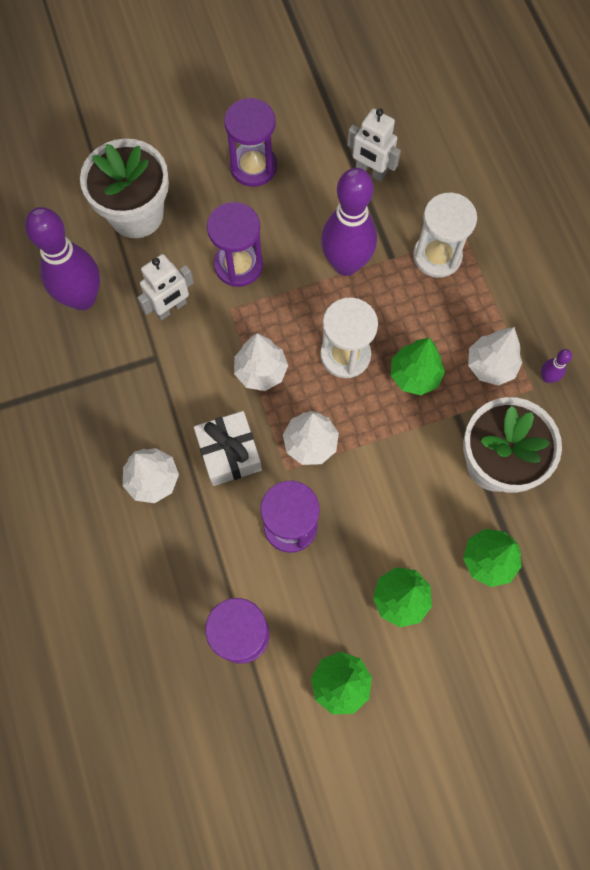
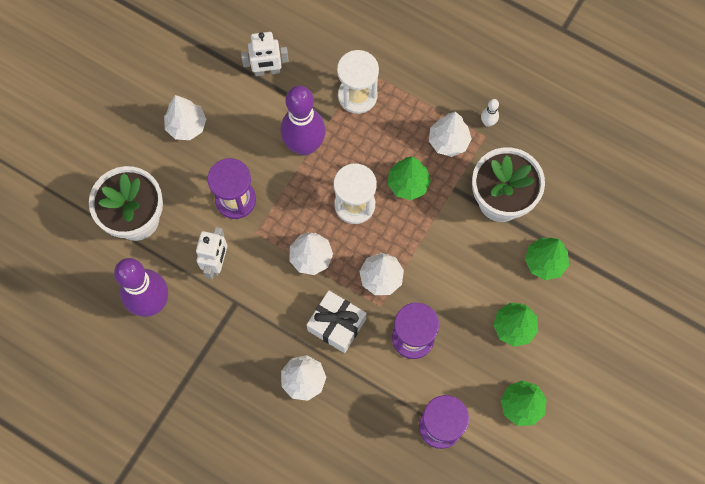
camera: 40 degrees left, 0 degrees up
(253, 166) = (186, 126): purple hourglass -> white tree
(547, 377) = (488, 122): purple bowling pin -> white bowling pin

